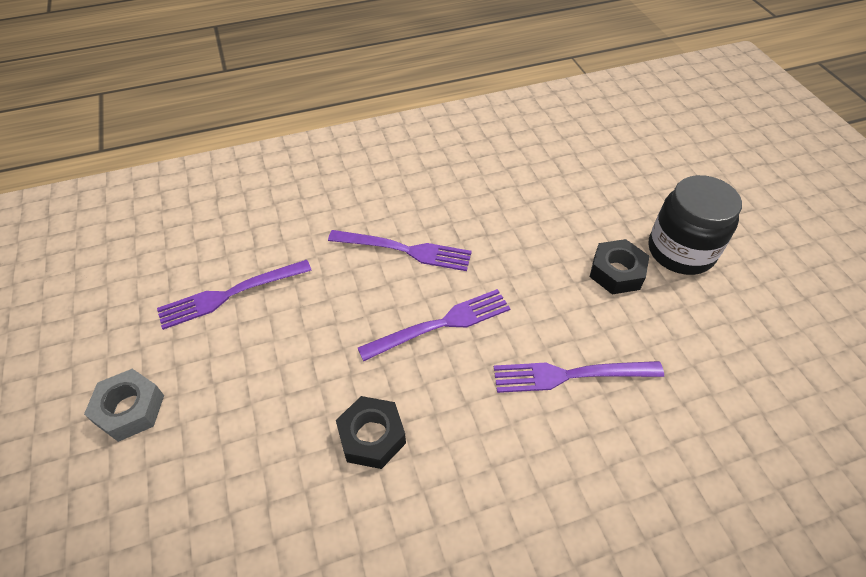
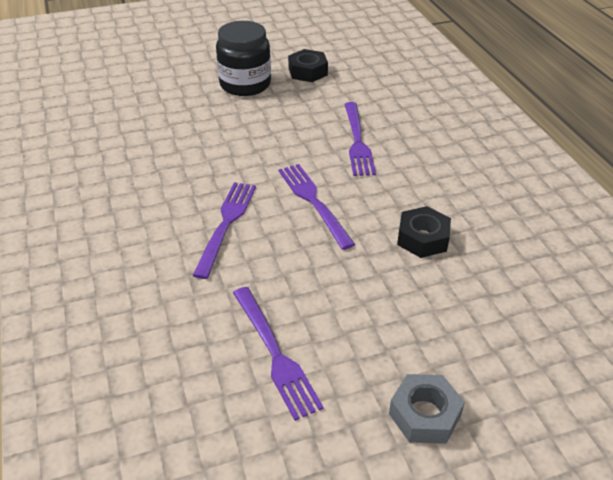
camera: 90 degrees left, 10 degrees down
(616, 272) = (263, 113): black nut -> black nut (307, 71)

